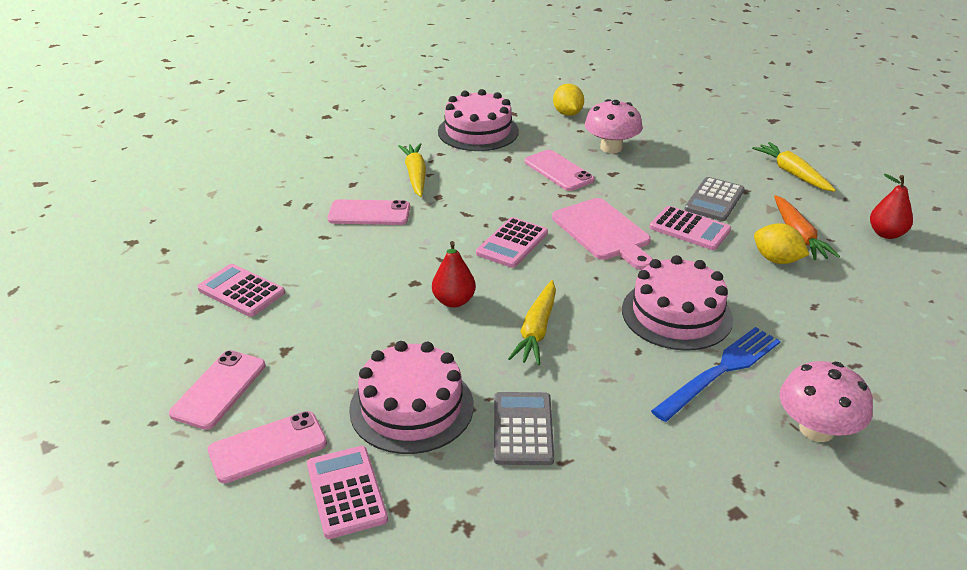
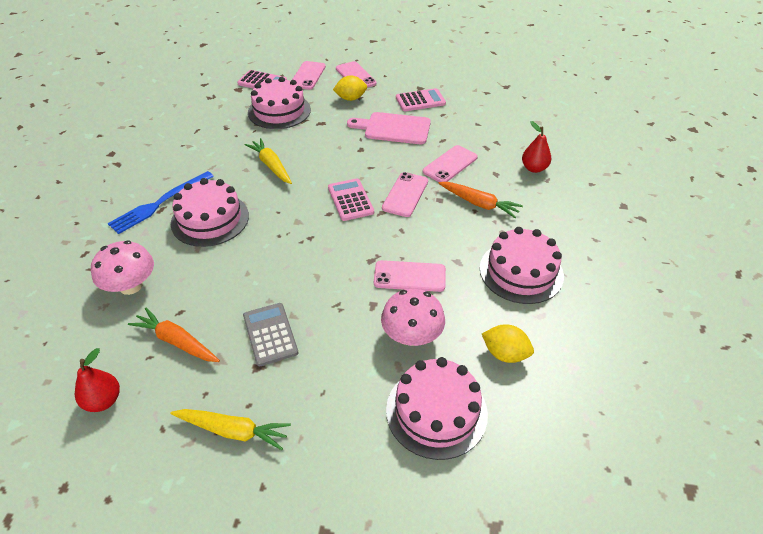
camera: 130 degrees right, 10 degrees up
(415, 175) = (479, 204): yellow carrot -> orange carrot
(454, 301) = (328, 153): red pear -> red pear (534, 168)
(457, 217) = (405, 194): none -> pink phone
(523, 429) = (226, 129): grey calculator -> none
(603, 232) = (312, 245): pink cutting board -> pink cutting board (394, 128)
(649, 119) = (436, 411): none -> pink cake
(689, 229) = (260, 289): pink calculator -> none
(721, 371) = (159, 203): blue fork -> blue fork turned 45 degrees clockwise
(776, 260) = (178, 303): yellow lemon -> yellow lemon (350, 98)
(816, 429) = (91, 205): pink mushroom -> pink mushroom (131, 286)

